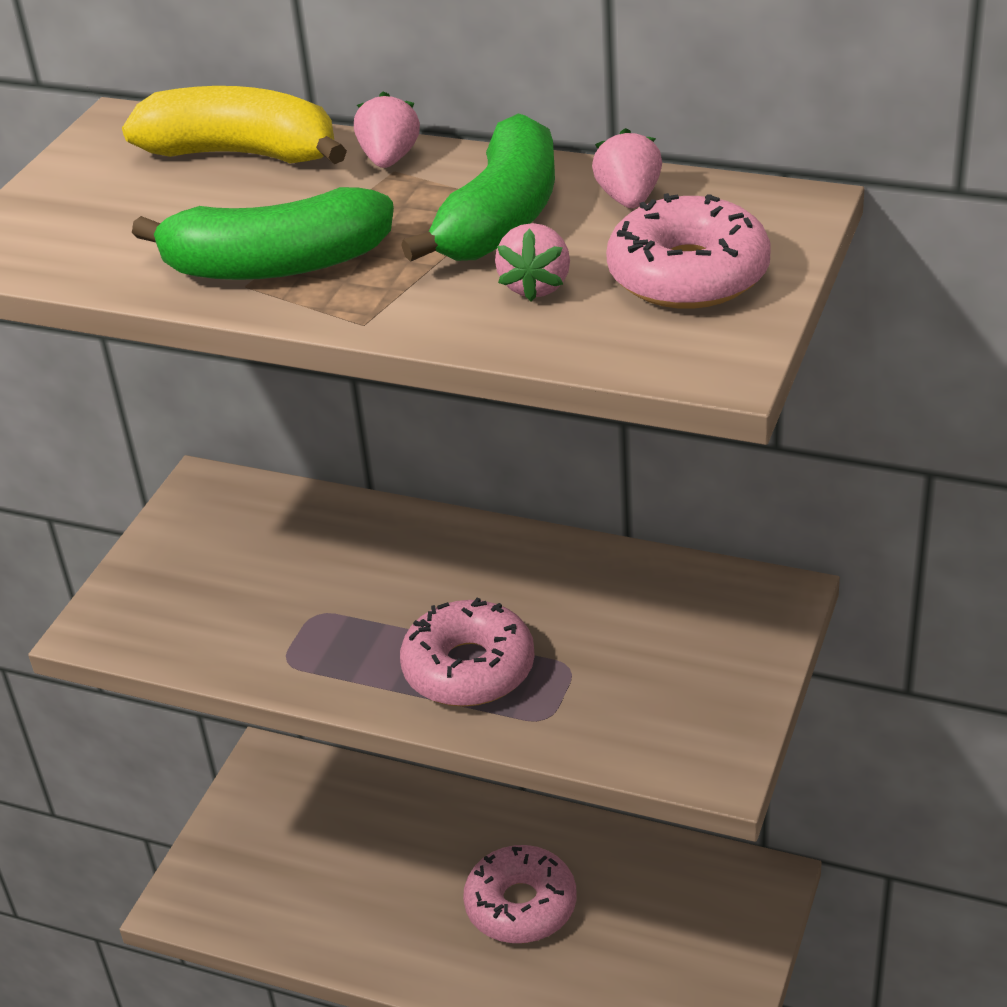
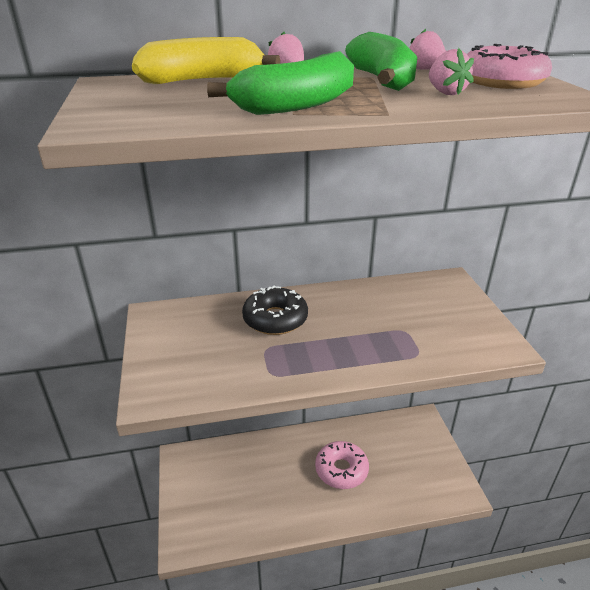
camera: 35 degrees left, 5 degrees down
(378, 565) = (275, 319): none -> black donut
(469, 668) = (363, 346): pink donut -> none

